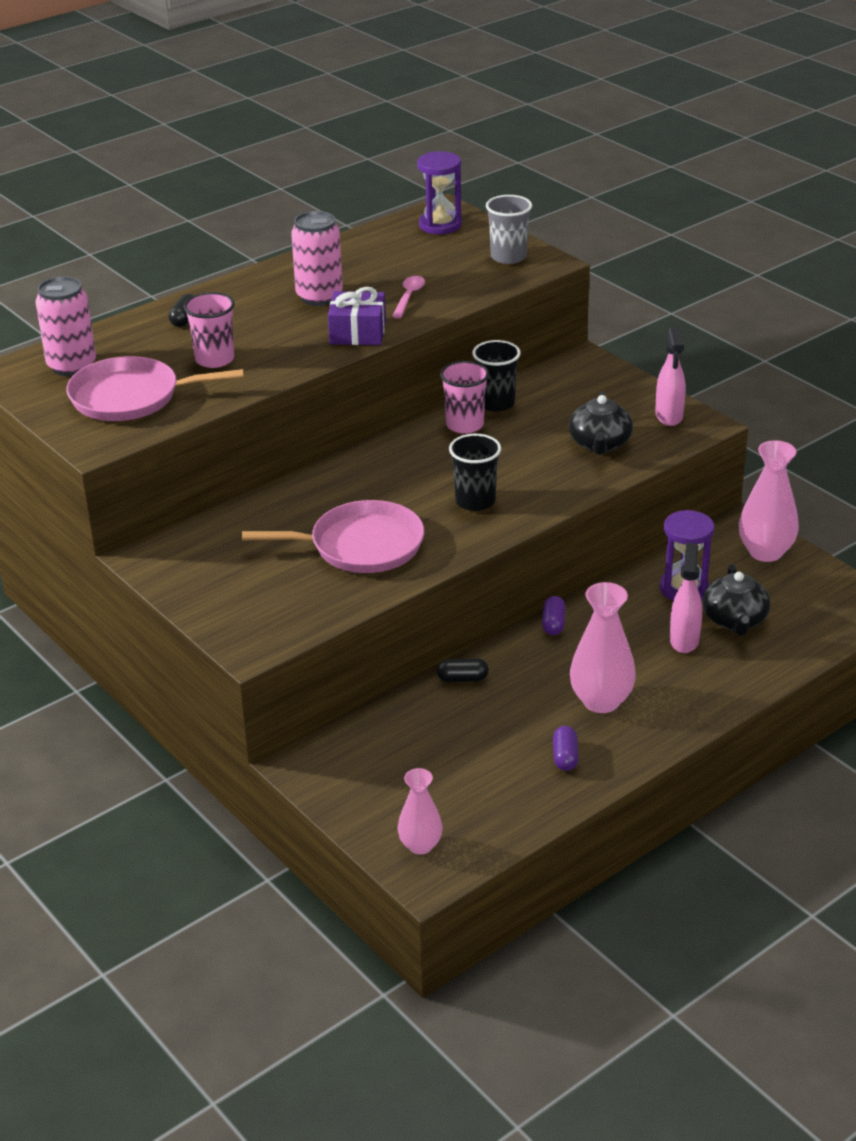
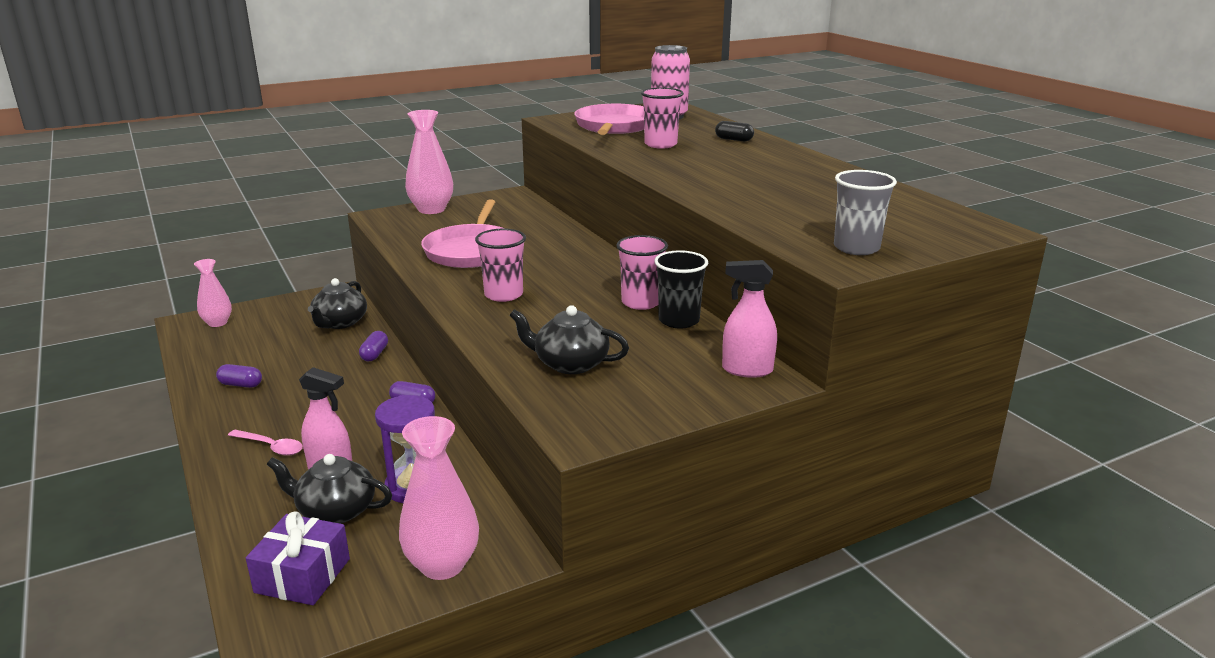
camera: 100 degrees right, 10 degrees down
(319, 297) = (766, 174): pink can -> none
(358, 332) = (689, 182): purple gift -> purple gift (302, 575)
(390, 732) = (340, 323): none -> black teapot
(409, 297) = (759, 202): pink spoon -> pink spoon (271, 447)
(440, 225) = (944, 225): purple hourglass -> none
(462, 679) = (374, 354): black capsule -> purple capsule
(475, 501) = (503, 295): black cup -> pink cup
(601, 701) = (289, 410): pink vase -> pink vase (431, 209)
(669, 416) = (611, 415): pink spray bottle -> pink spray bottle (746, 370)

